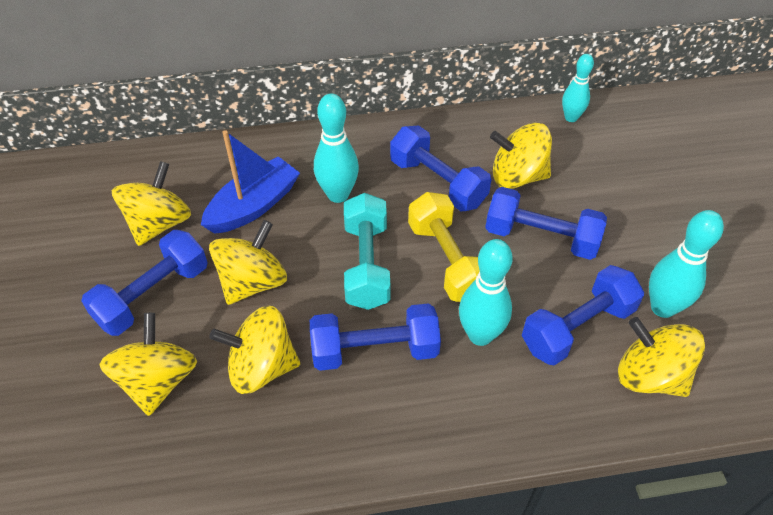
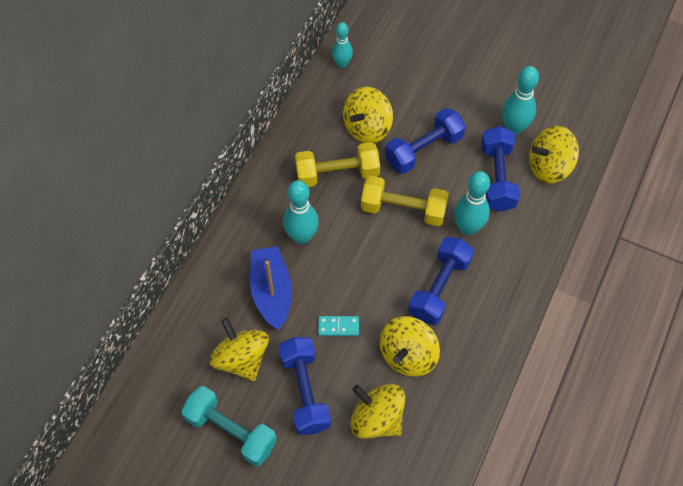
camera: 55 degrees left, 10 degrees up
(253, 282) = (338, 326): yellow spinning top -> turquoise domino
(366, 264) = (373, 254): turquoise dumbbell -> turquoise dumbbell (231, 431)
(437, 183) = (337, 174): blue dumbbell -> yellow dumbbell

